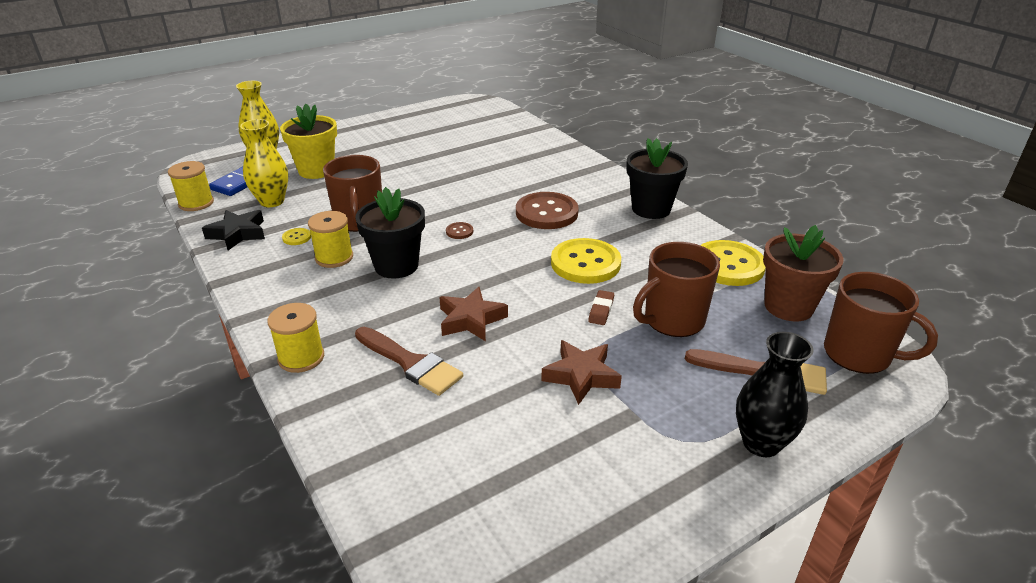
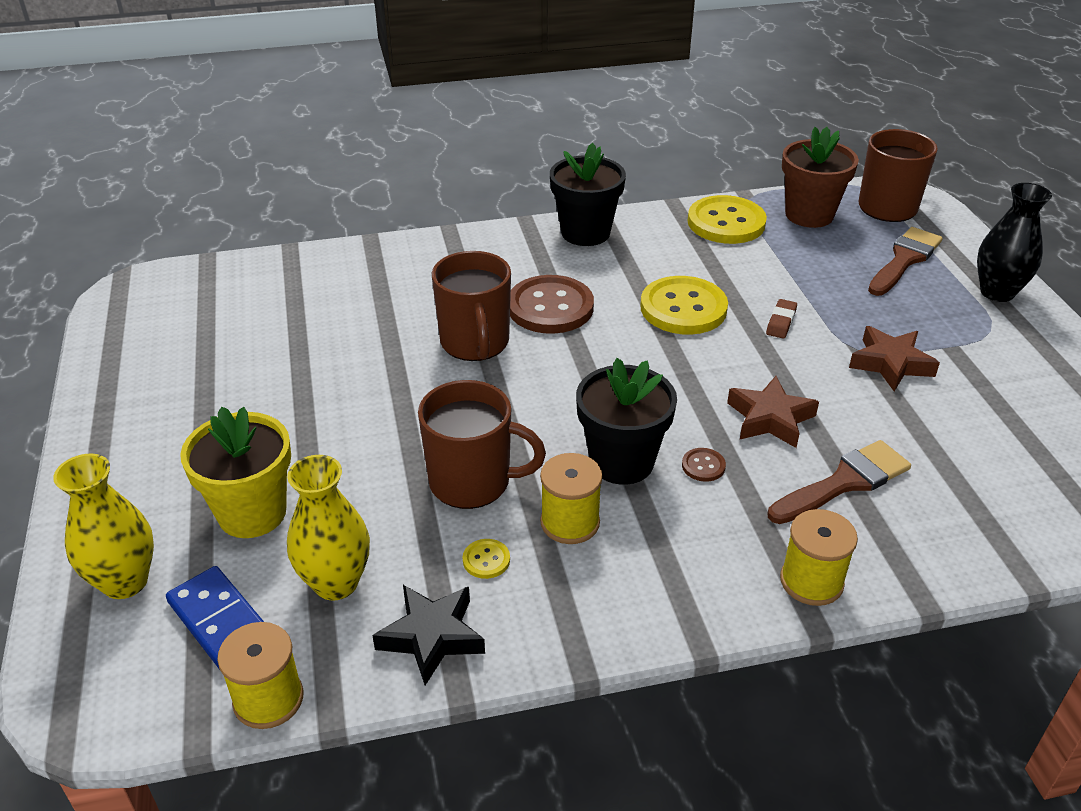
camera: 70 degrees left, 5 degrees up
(459, 231) = (559, 389): brown button -> brown button (703, 466)
(601, 310) = (781, 322): brown eraser -> brown eraser turned 75 degrees clockwise
(672, 320) = (812, 284): brown mug -> brown mug (475, 343)

